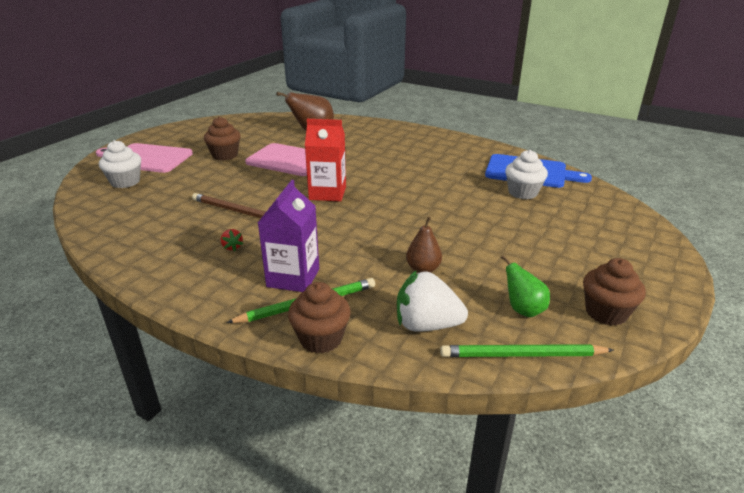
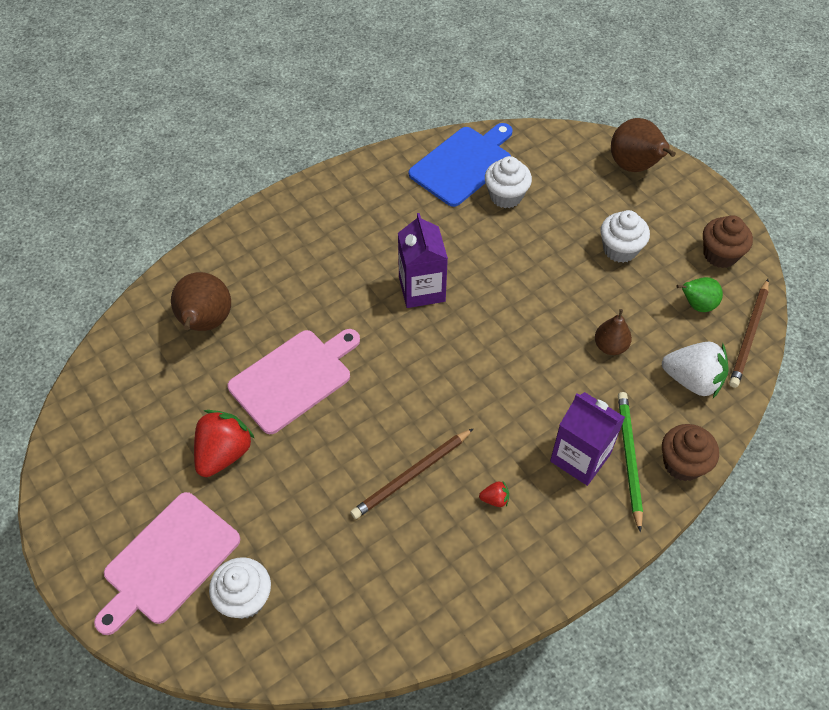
camera: 65 degrees left, 25 degrees up
(225, 155) = (224, 453): brown cupcake -> red strawberry
(327, 193) = (412, 369): red carton -> none
(399, 182) = (422, 289): none -> purple carton
(426, 325) = (692, 380): white strawberry -> white strawberry turned 105 degrees counterclockwise
(522, 355) = (749, 335): green pencil -> brown pencil
(536, 252) = (620, 249): none -> white cupcake
(641, 241) = (634, 167): none -> brown pear

